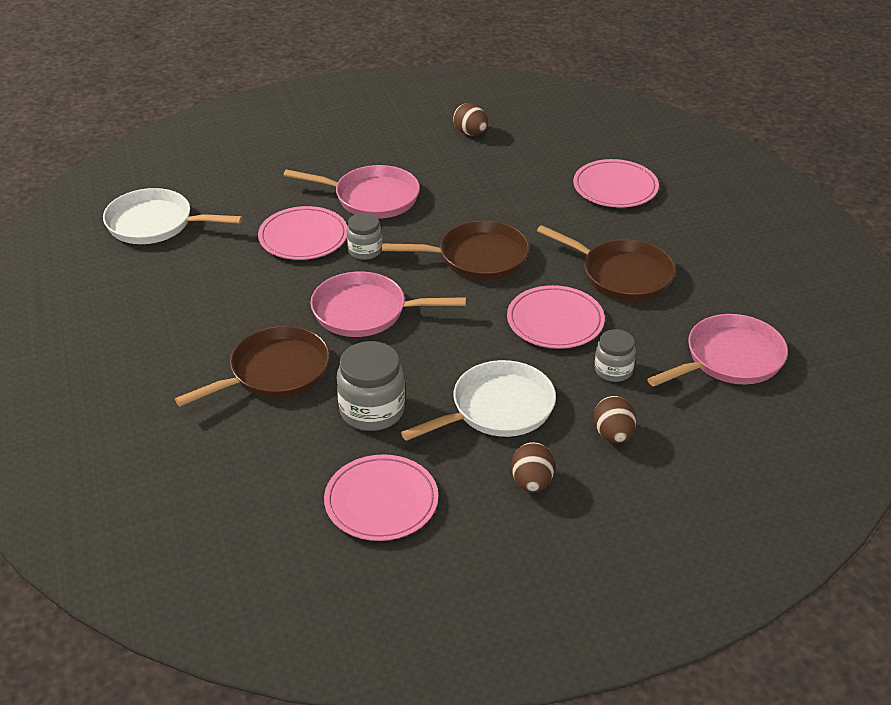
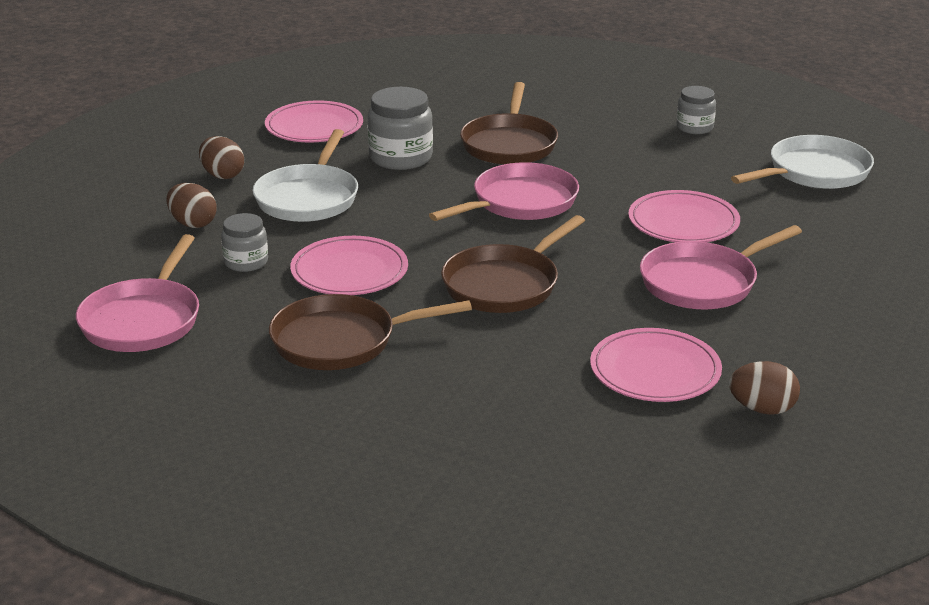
camera: 135 degrees right, 10 degrees down
(365, 250) = (612, 240): grey jar -> grey jar (694, 127)
(615, 187) = (484, 436): pink plate -> pink plate (655, 371)

